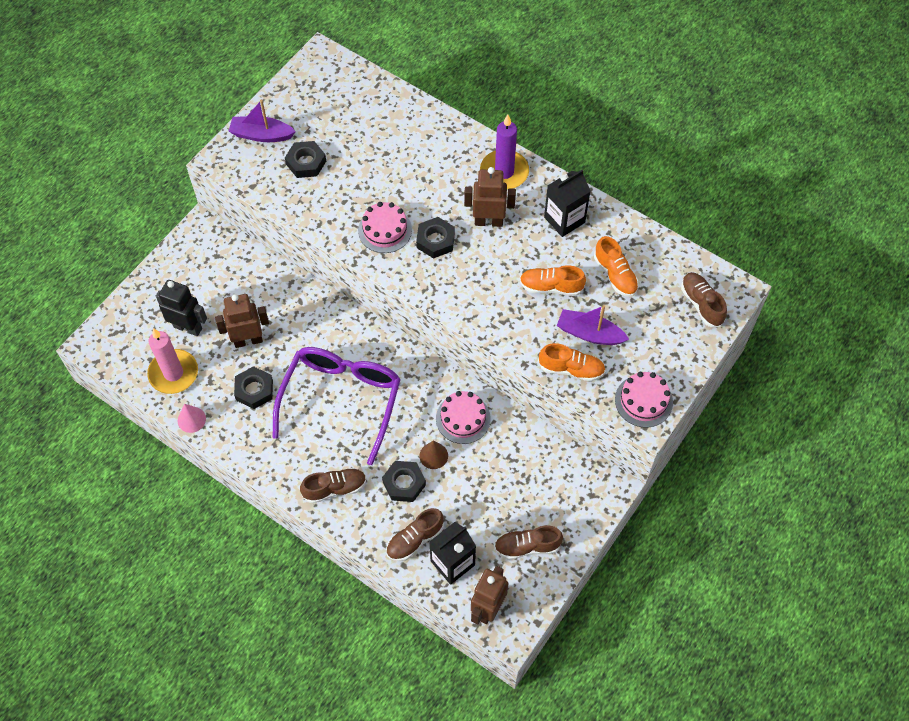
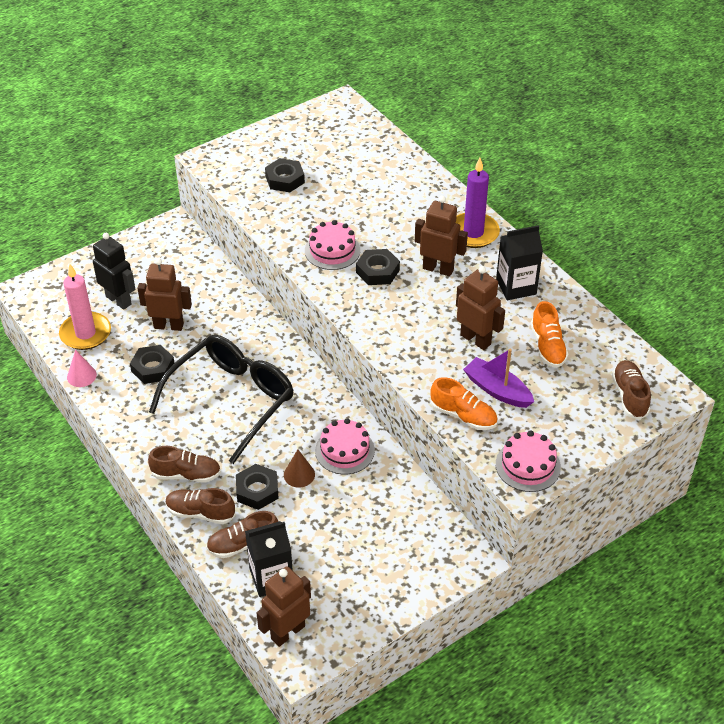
camera: 20 degrees right, 15 degrees down
(261, 135) = (255, 149): purple boat -> none
(341, 399) = (232, 399): purple glasses -> black glasses
(527, 546) = (356, 587): brown shoe -> brown shoe (200, 513)
(551, 287) = (475, 339): orange shoe -> brown robot

